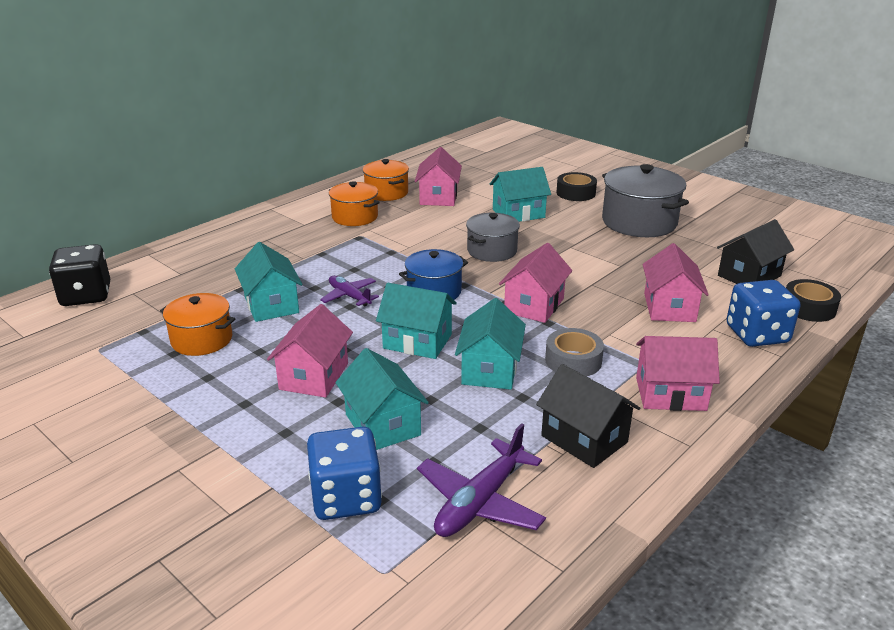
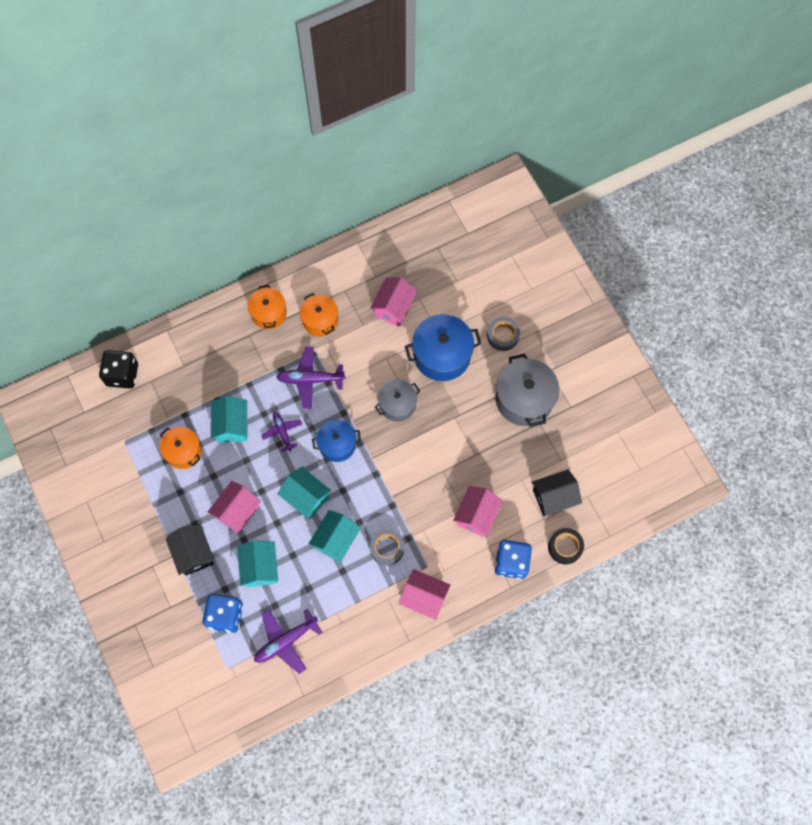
camera: 20 degrees right, 40 degrees up
(365, 254) = (310, 379): none -> purple plane
(386, 193) = (357, 287): orange pot -> orange pot (269, 313)
(518, 213) = (442, 355): turquoise house -> blue pot
(534, 305) = (393, 483): pink house -> none
(575, 193) = (503, 336): black tape -> grey tape
(584, 439) = (357, 616): black house -> black house (194, 553)

